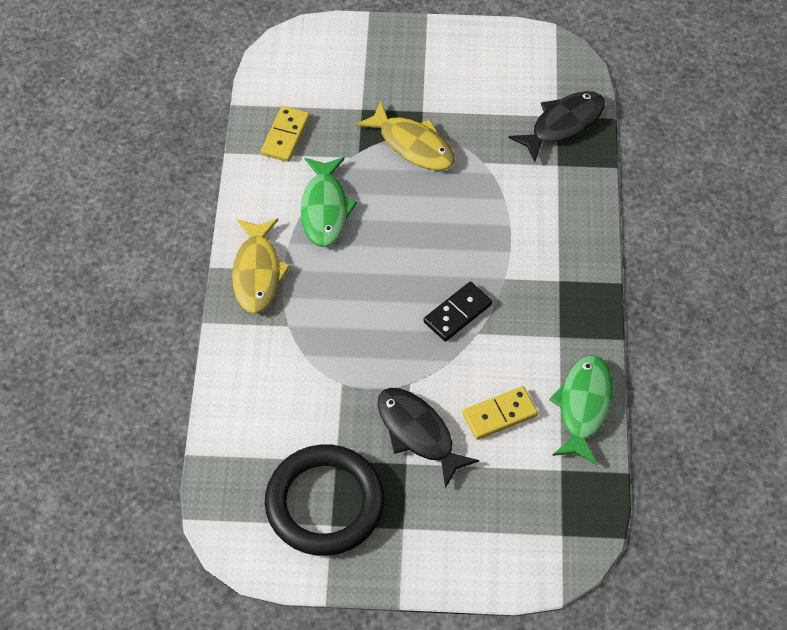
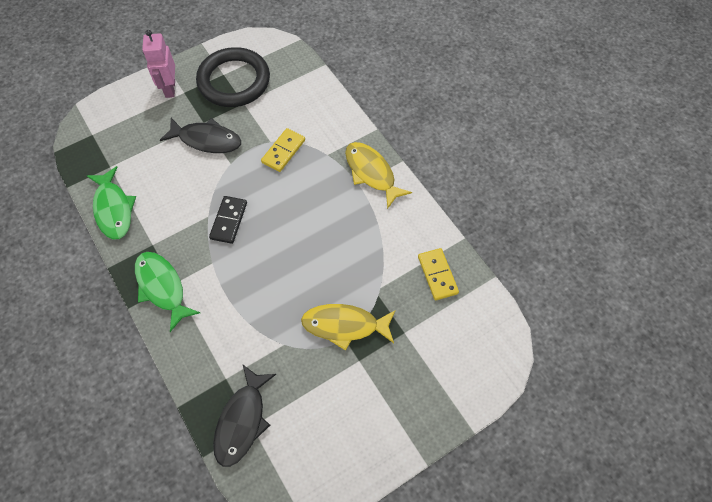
camera: 145 degrees right, 5 degrees up
(325, 209) = (365, 238): green fish -> green fish (162, 287)
(418, 546) = (170, 88): none -> pink robot
(499, 415) = (164, 176): yellow domino -> yellow domino (283, 151)

